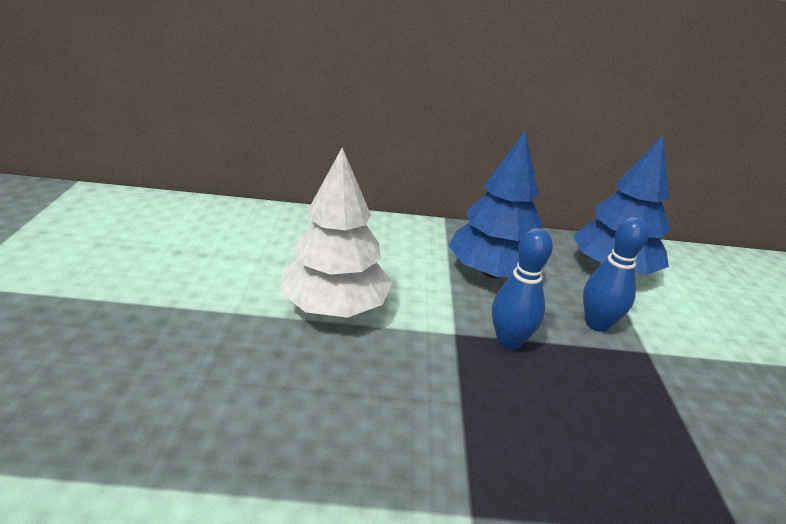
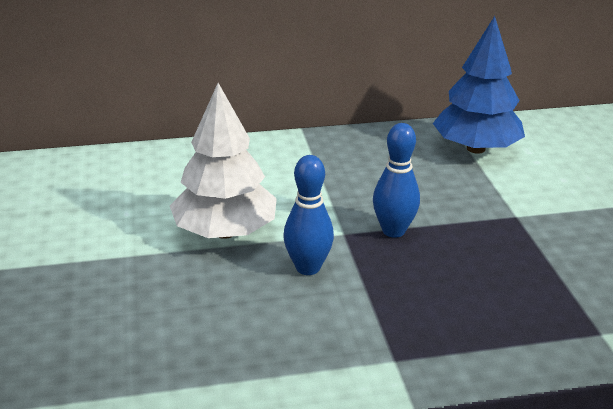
camera: 10 degrees left, 0 degrees up
(492, 272) = (362, 173): blue tree -> none
(597, 324) = (469, 201): blue bowling pin -> blue bowling pin (308, 267)

